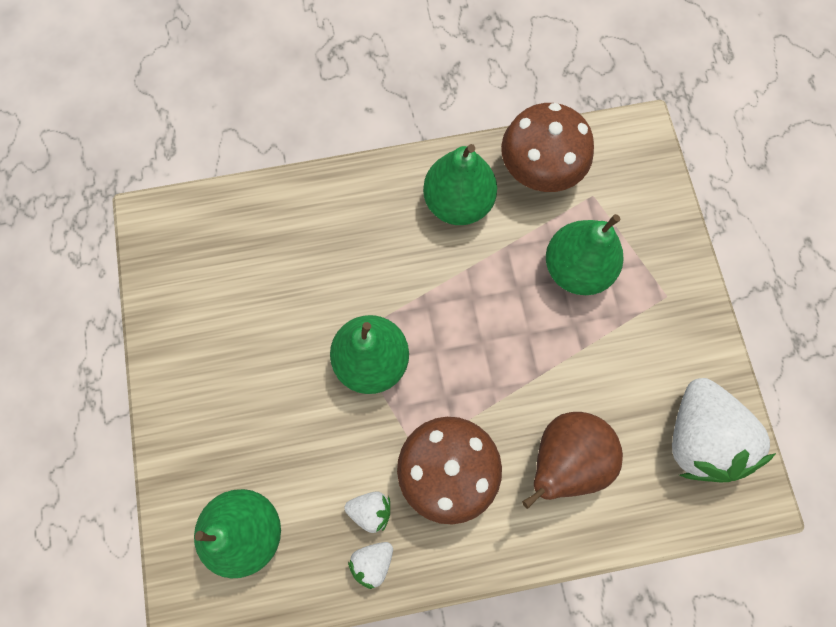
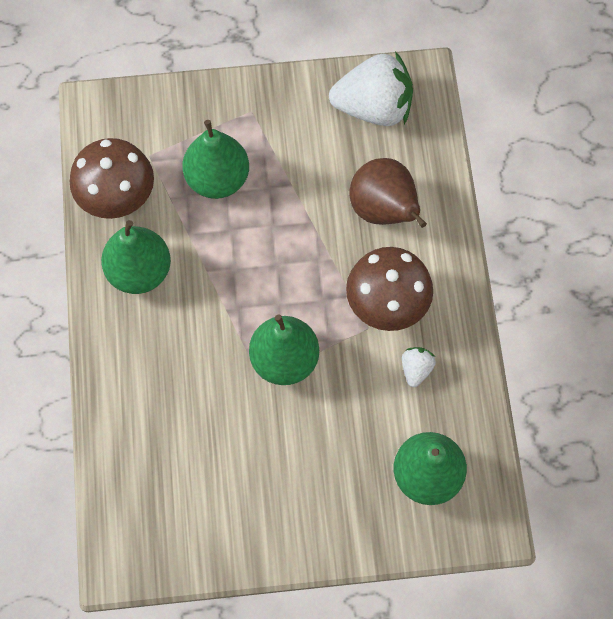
camera: 85 degrees left, 5 degrees down
(372, 562) = (458, 370): white strawberry -> none

